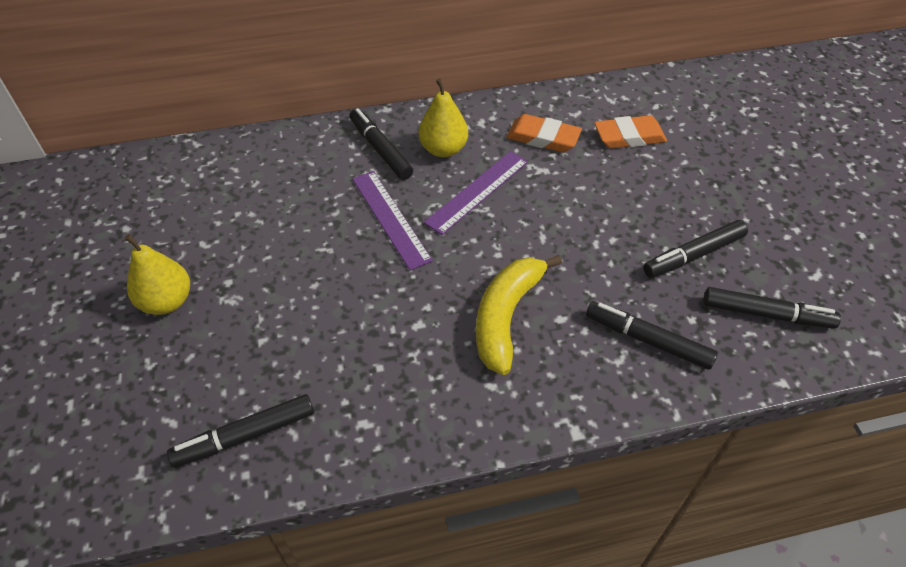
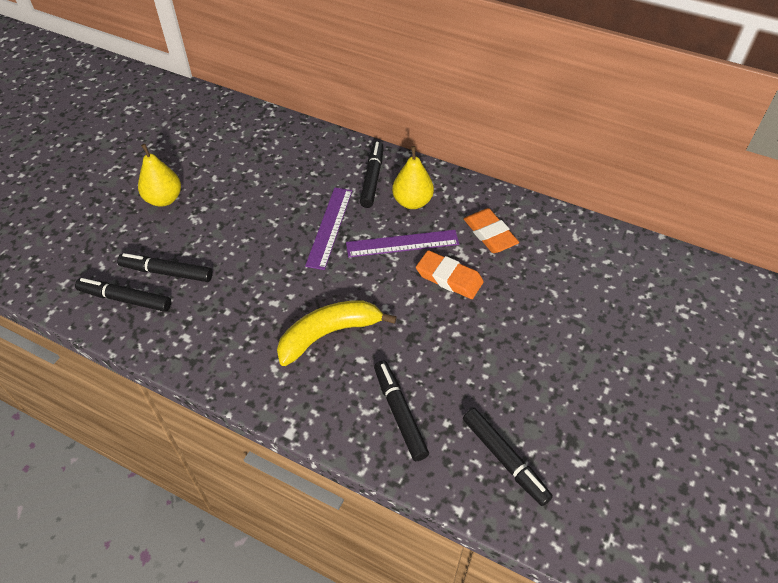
camera: 40 degrees right, 0 degrees up
(629, 136) = (556, 271): orange eraser -> orange eraser (449, 278)
(694, 255) = (501, 383): black marker -> black marker (167, 272)

